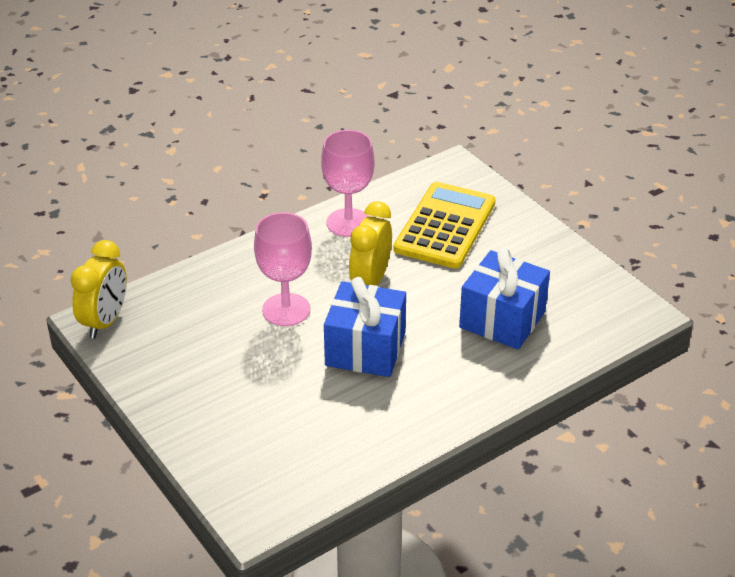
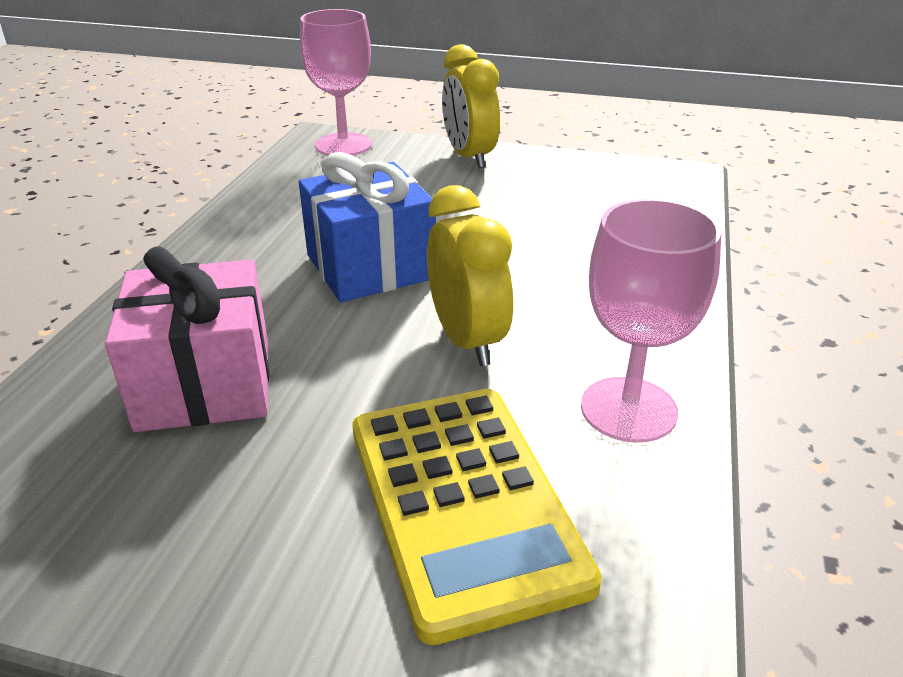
camera: 140 degrees right, 5 degrees down
(105, 321) = (669, 178): yellow clock -> yellow clock (469, 157)
(286, 310) = (520, 261): pink goblet -> pink goblet (343, 145)
(502, 319) = (205, 384): blue gift -> pink gift

